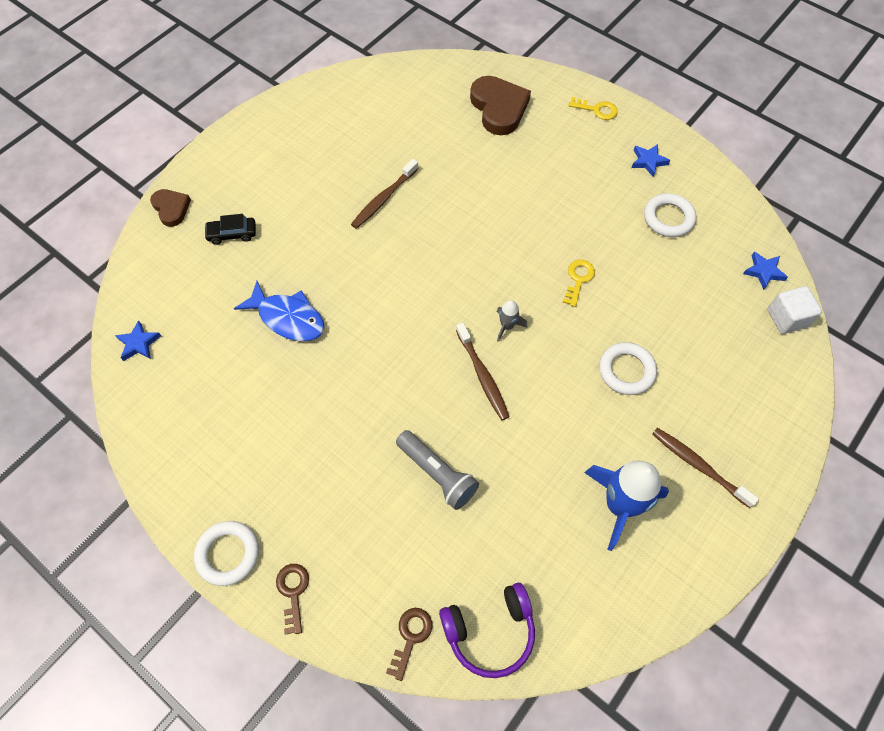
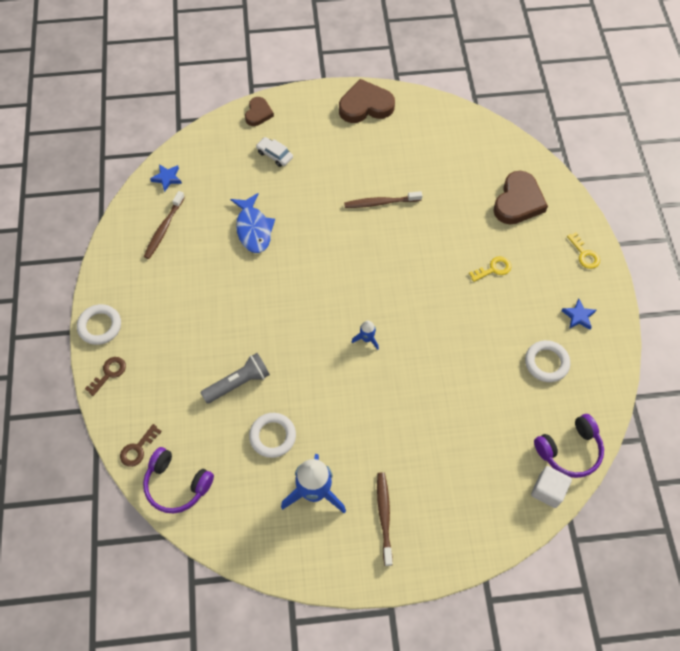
camera: 45 degrees right, 0 degrees up
(232, 234) = (274, 155): black car -> white car
(273, 126) = (365, 106): none -> brown heart
(411, 637) = (138, 449): brown key -> brown key turned 150 degrees clockwise
(437, 474) = (238, 383): grey flashlight -> grey flashlight turned 120 degrees counterclockwise
(482, 375) = (321, 354): brown toothbrush -> brown toothbrush (164, 229)
(507, 326) = (366, 339): grey rocket -> blue rocket
(578, 279) = (441, 349): yellow key -> yellow key (493, 269)
(626, 371) = (406, 426): white ring -> white ring (272, 436)
(764, 272) = (569, 450): blue star -> purple headphones

